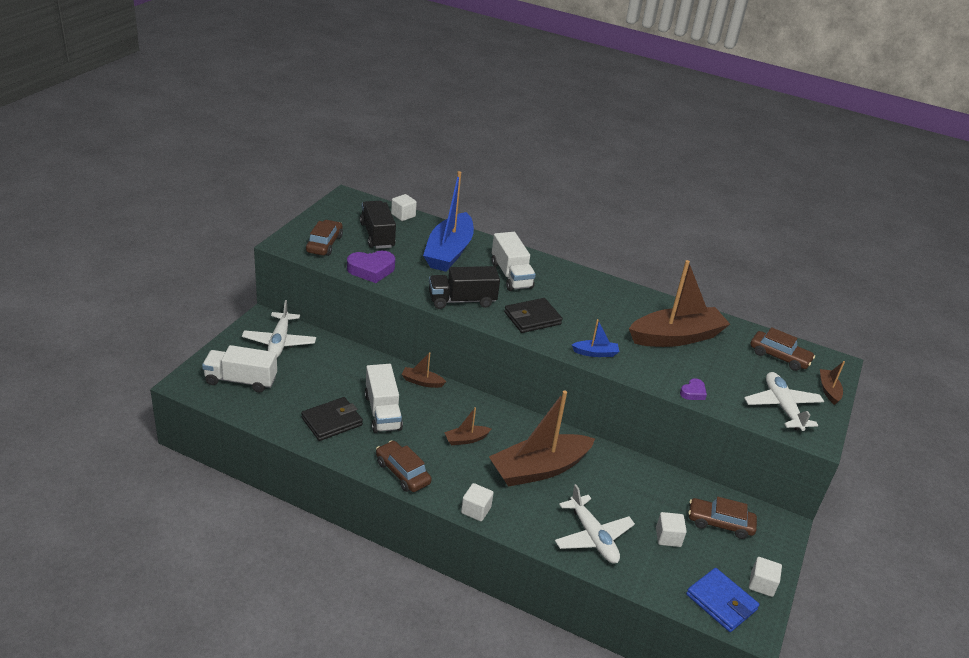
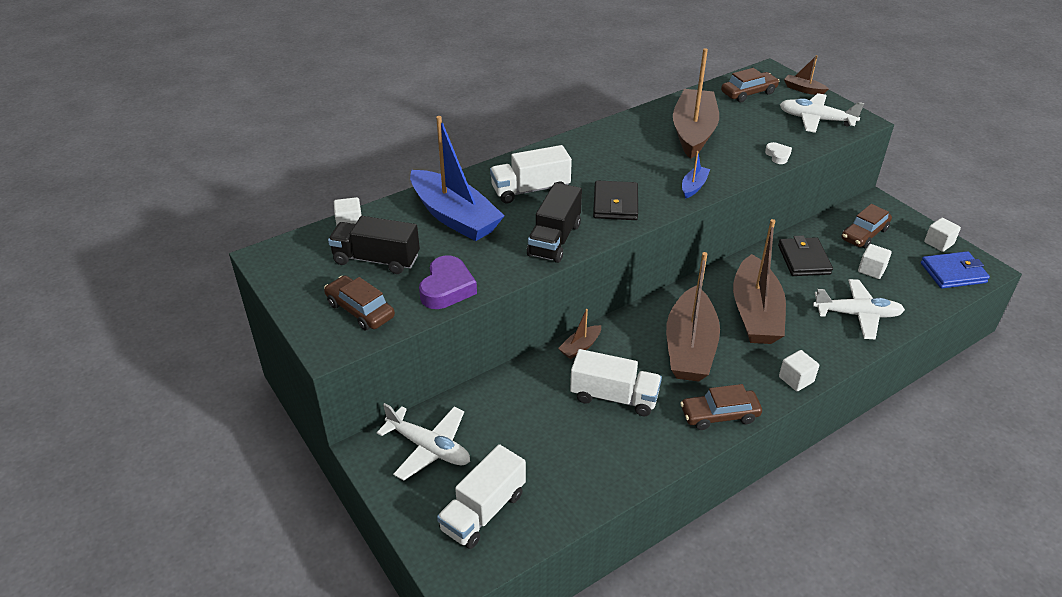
camera: 55 degrees left, 5 degrees up
(332, 421) = (608, 446): black wallet -> black wallet (804, 260)
(466, 439) = (690, 347): brown boat -> brown boat, size x2.31
(511, 275) = (530, 190): white truck -> white truck turned 150 degrees clockwise
(693, 392) = (778, 155): purple heart -> white heart

